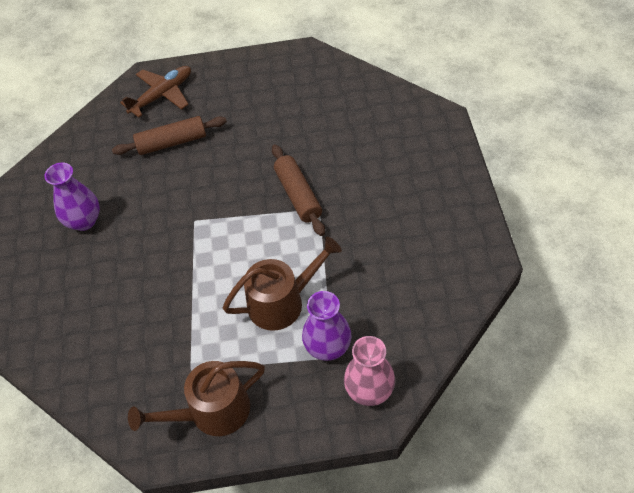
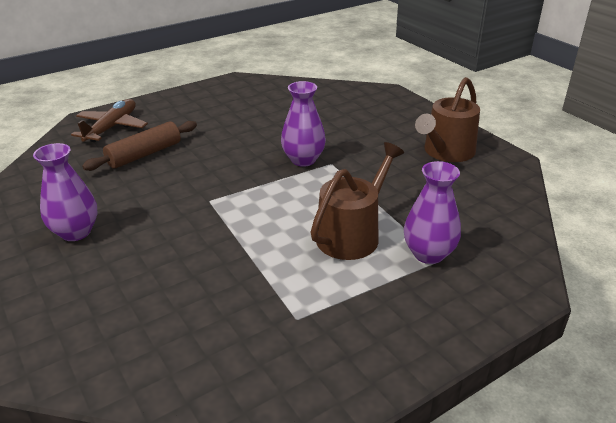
camera: 30 degrees left, 20 degrees down
(212, 412) = (352, 348): brown watering can -> brown watering can (446, 152)
(298, 195) = (303, 160): brown rolling pin -> purple vase
(369, 390) = (500, 273): pink vase -> none

